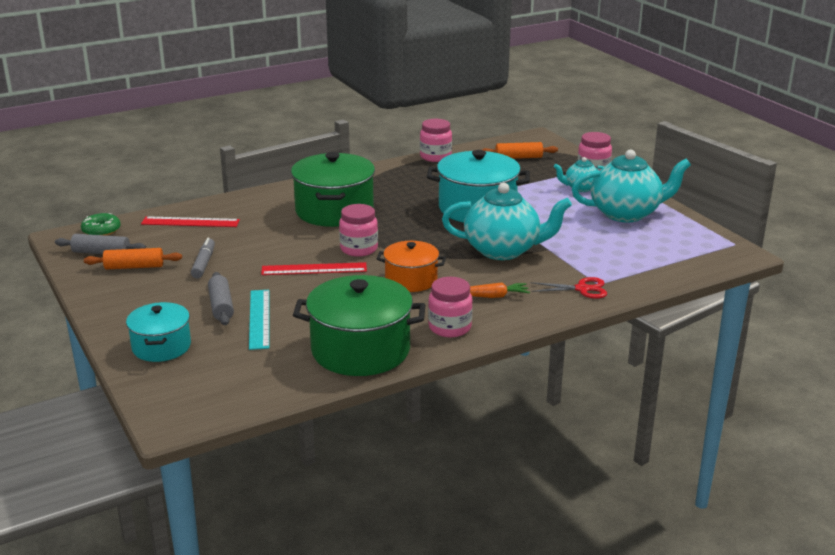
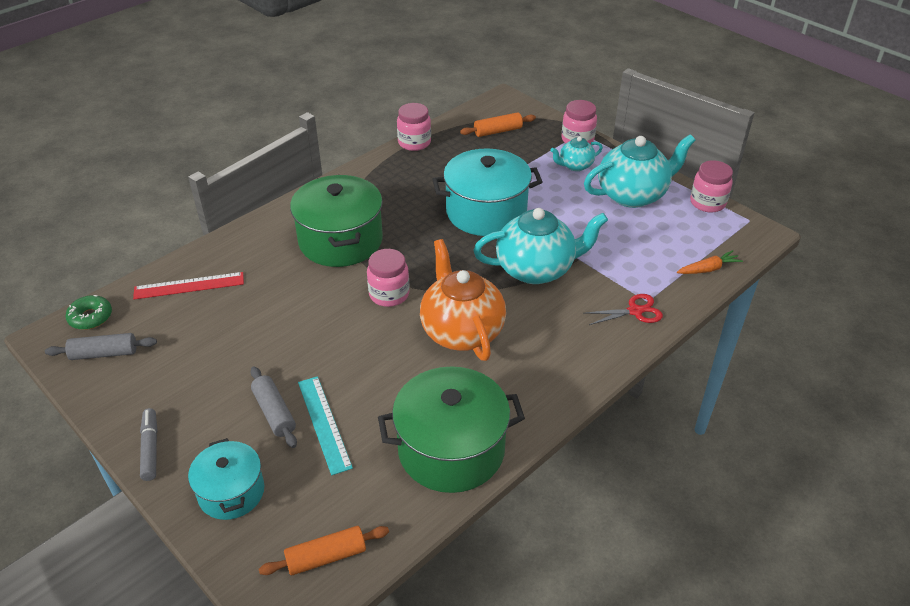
camera: 15 degrees left, 15 degrees up
(134, 267) = (151, 369): orange rolling pin -> orange rolling pin (326, 557)
(204, 263) = (229, 348): grey marker -> grey marker (150, 448)
(314, 269) = (353, 334): red ruler -> none
(411, 280) = (461, 331): orange pot -> orange teapot
(449, 328) = (529, 395): pink jar -> pink jar (707, 203)
(493, 296) = (554, 339): orange carrot -> orange carrot (708, 269)

